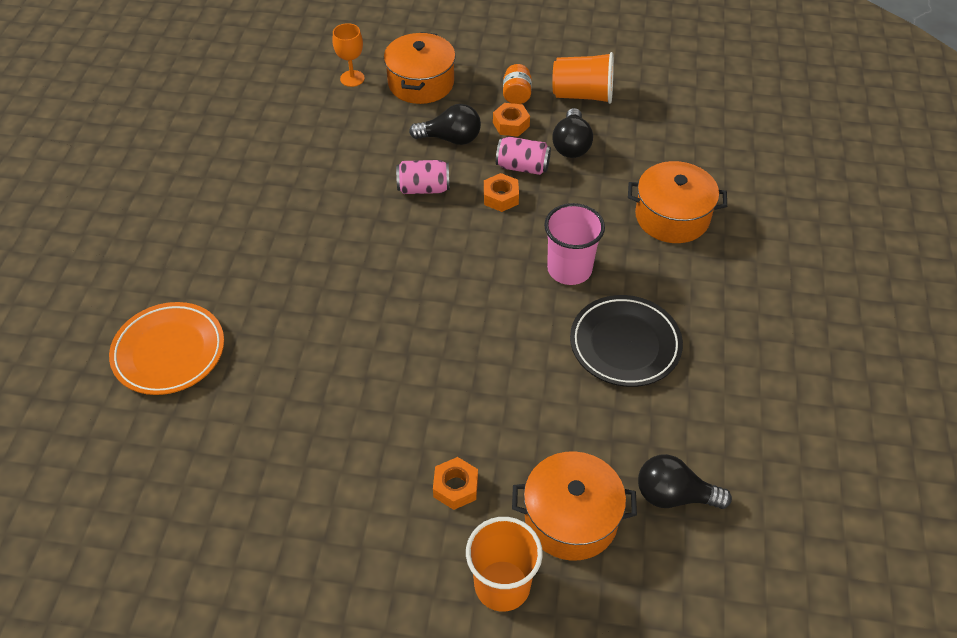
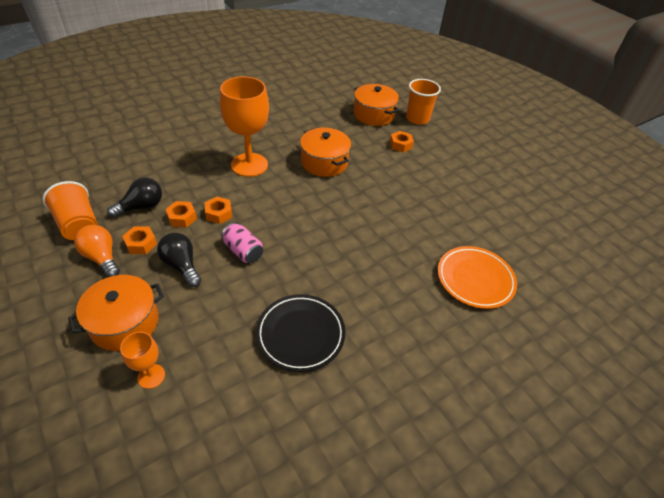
camera: 135 degrees left, 5 degrees down
(516, 95) = (102, 258): orange jar -> orange light bulb
(522, 167) = (182, 218): pink can -> orange nut
(569, 269) = (249, 165): pink cup -> orange goblet
(625, 344) = (278, 132): black plate -> black plate (300, 334)
(672, 216) = (175, 147): orange pot -> orange pot (324, 162)
(674, 495) = (334, 97): black light bulb -> none

